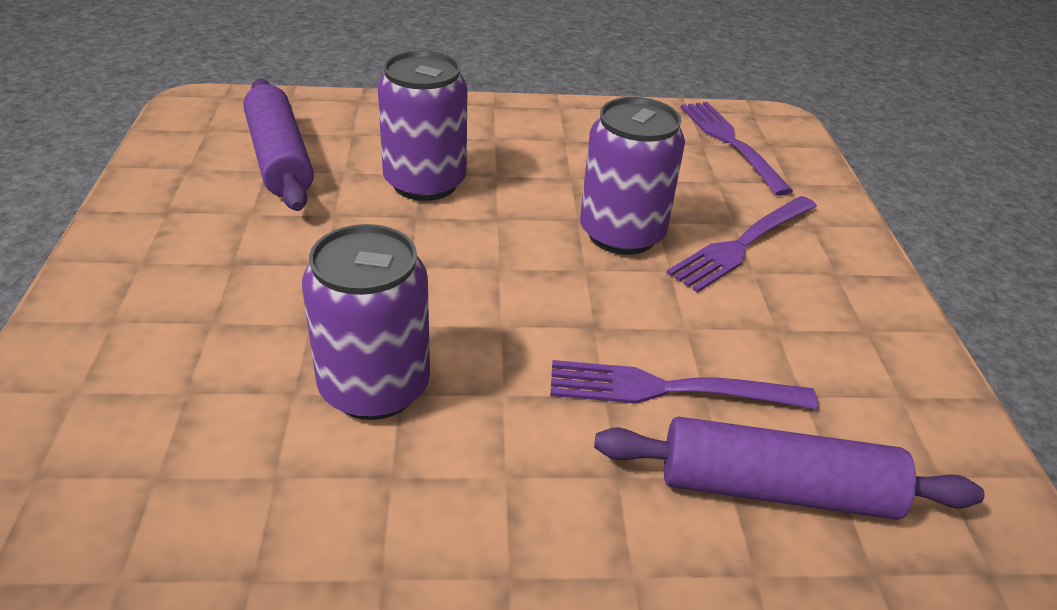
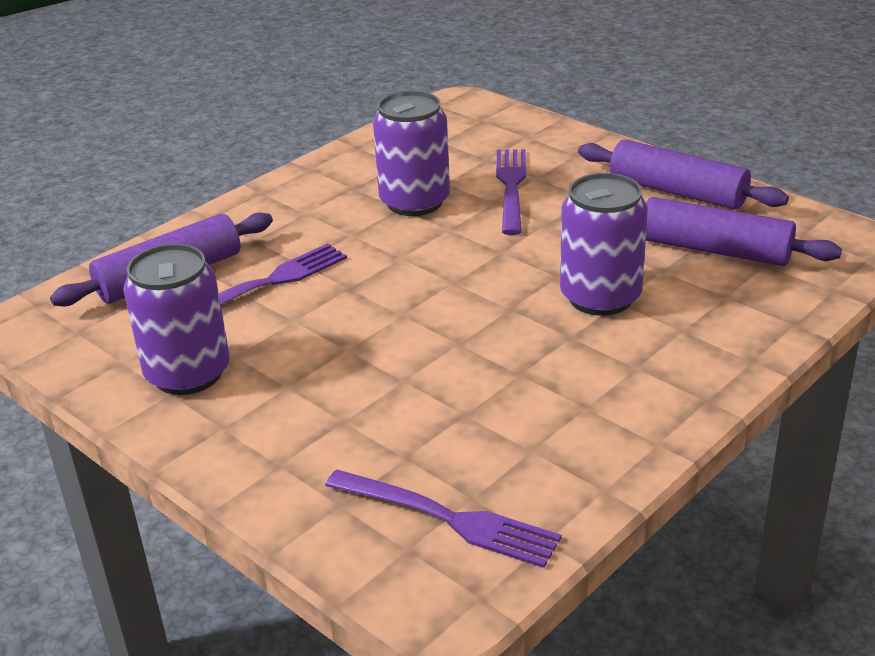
camera: 140 degrees right, 5 degrees down
(170, 213) = (677, 192): none -> purple rolling pin
(622, 234) = (413, 352): purple can -> purple can (188, 374)
(742, 244) = (317, 403): purple fork -> purple fork (511, 187)

